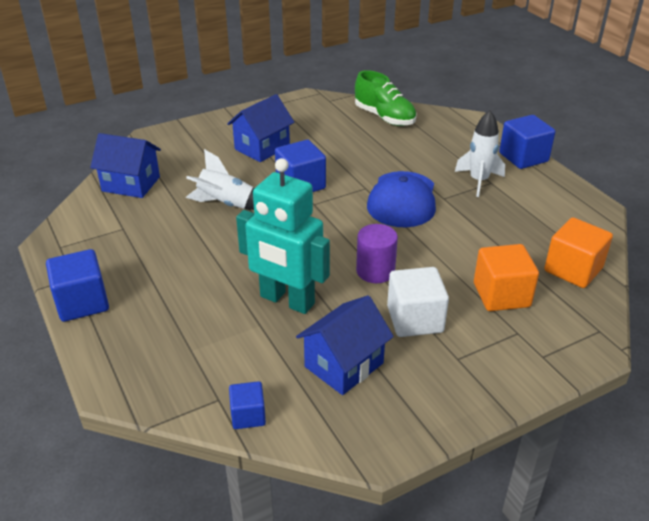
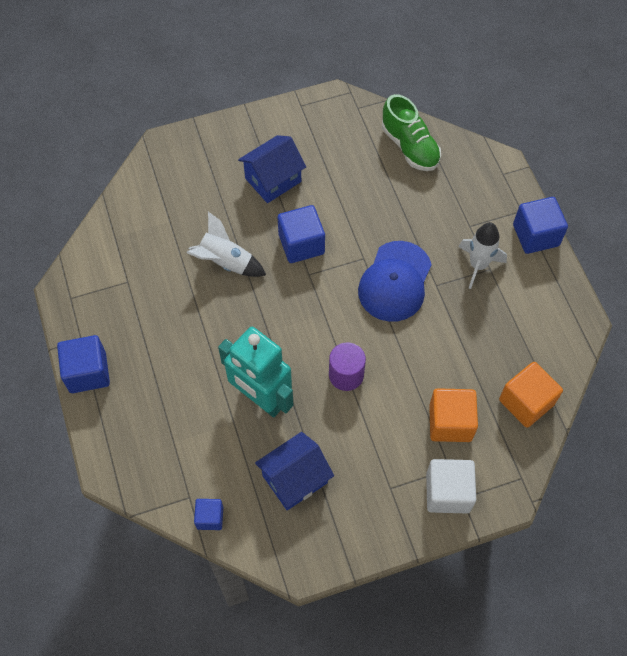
camera: 10 degrees right, 25 degrees up
(131, 184) = (139, 218): blue house -> none
(415, 319) = (366, 439): white cube -> white cube (447, 492)

